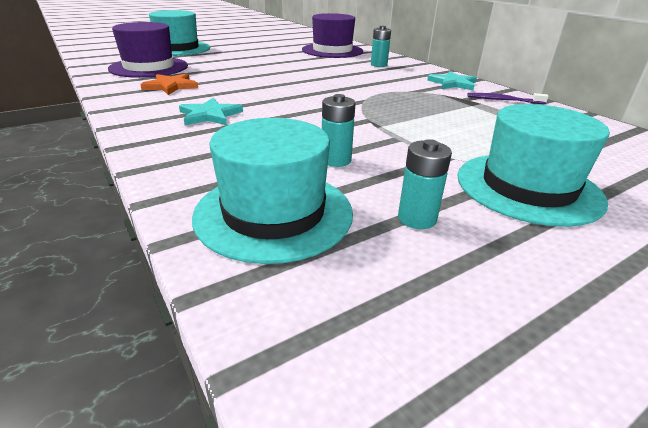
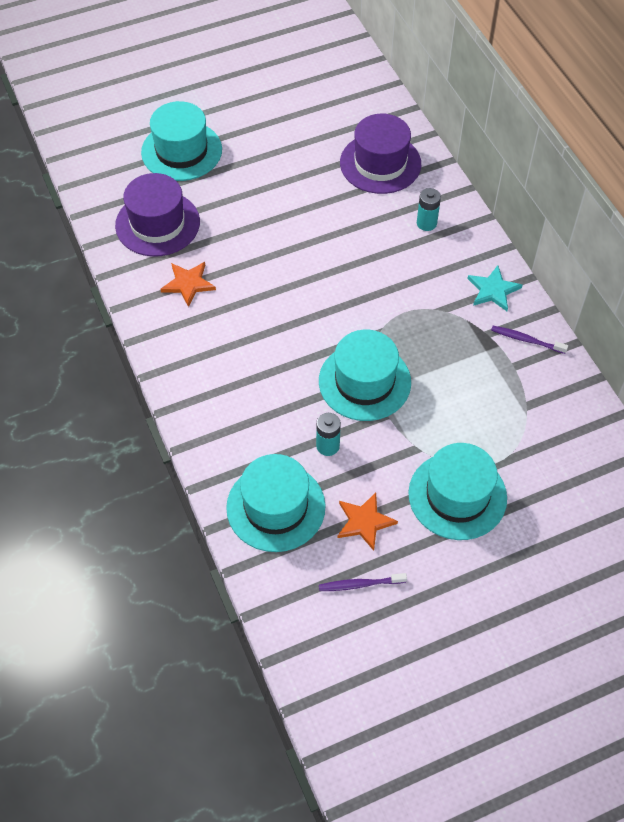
camera: 10 degrees right, 25 degrees up
(210, 115) = (230, 357): turquoise star -> none
(362, 122) = (364, 381): none -> turquoise hat
(417, 218) = (364, 522): turquoise battery -> orange star
(453, 295) = (360, 584): none -> purple toothbrush

